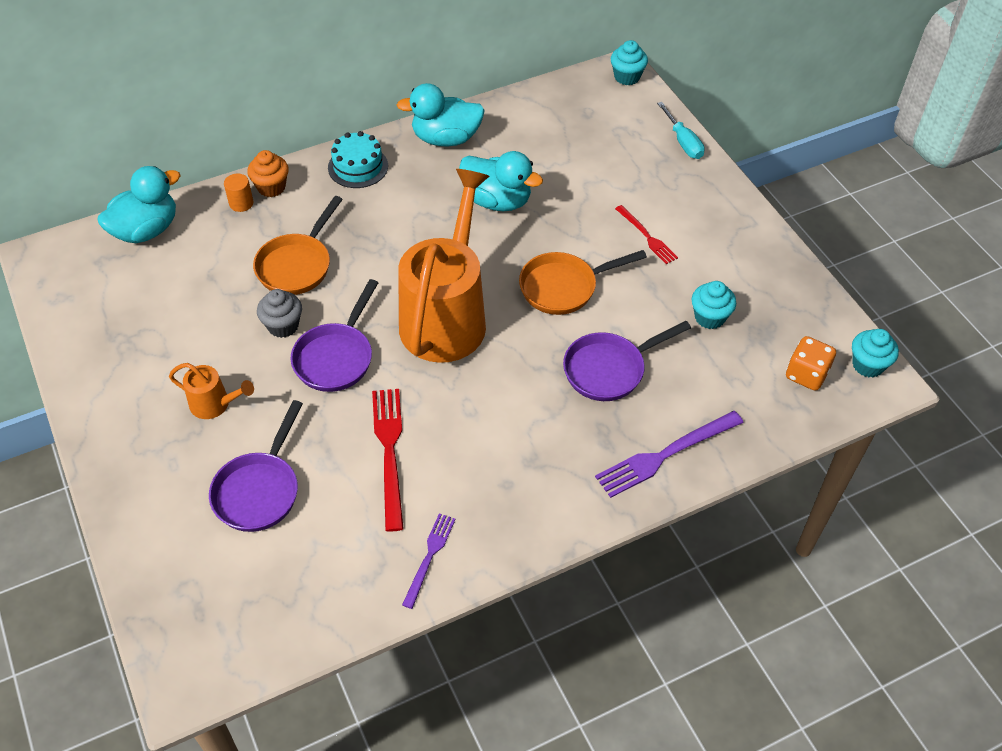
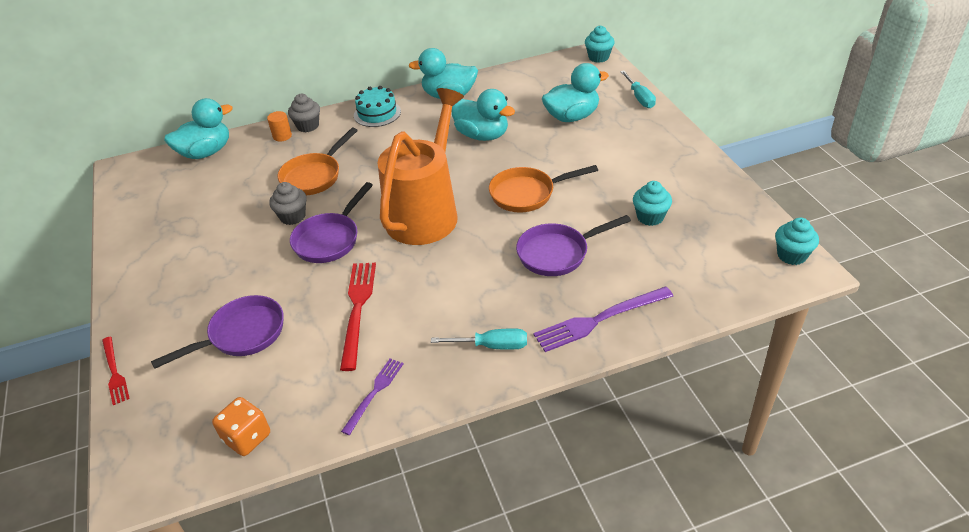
camera: 10 degrees right, 10 degrees down
(215, 404) = (223, 270): orange watering can -> none
(259, 490) = (242, 335): purple pan -> purple pan turned 150 degrees counterclockwise
(271, 187) = (308, 126): orange cupcake -> grey cupcake
(550, 492) = (491, 346): none -> turquoise screwdriver
(604, 171) = (572, 117): none -> turquoise duck
(647, 236) = (602, 160): red fork -> red fork (114, 372)
(806, 374) = (734, 261): orange dice -> orange dice (247, 437)

